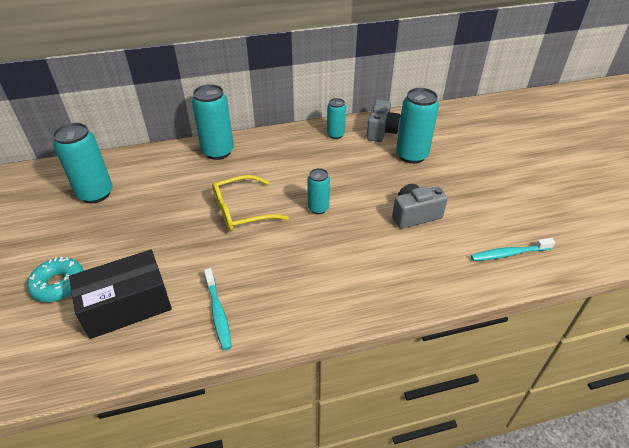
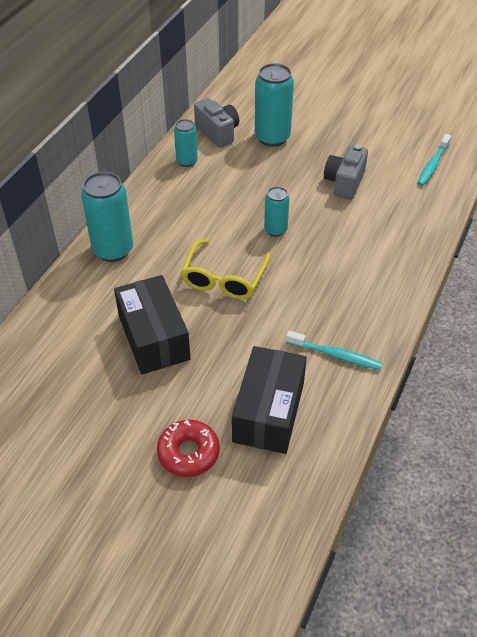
camera: 50 degrees left, 5 degrees up
(59, 284) = (188, 453): turquoise donut -> red donut
(95, 194) = (71, 373): turquoise can -> none
(155, 210) = (153, 337): none -> black box

